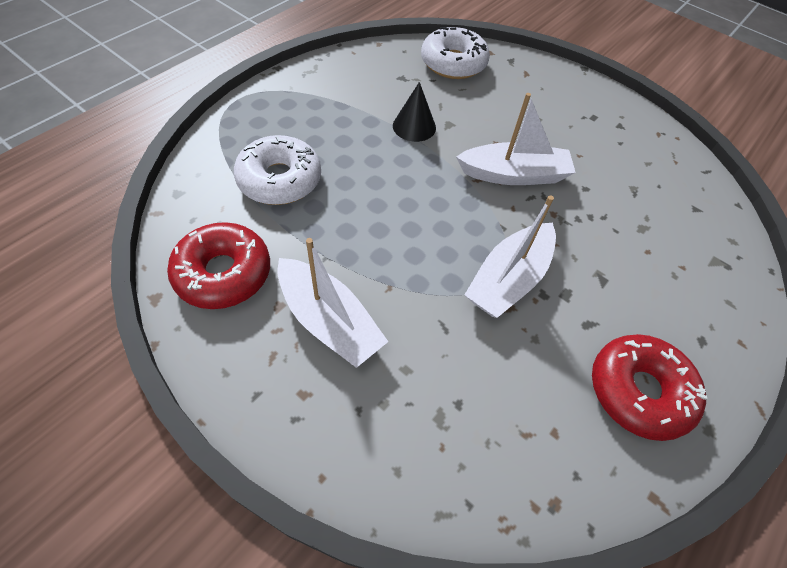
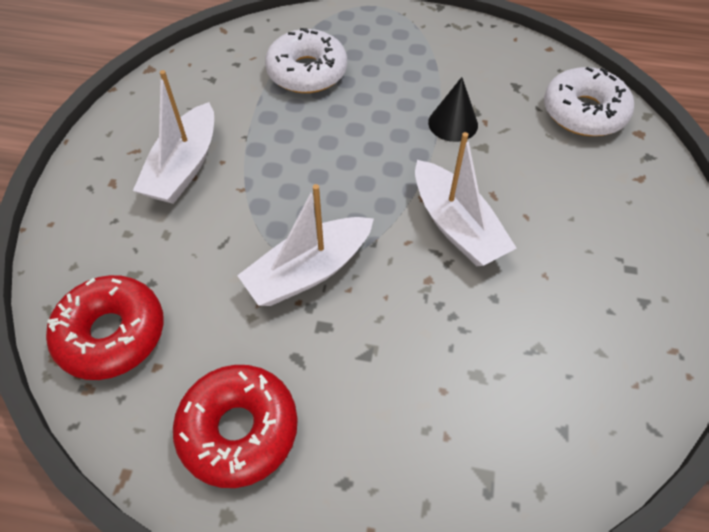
camera: 65 degrees right, 0 degrees up
(223, 273) = (191, 89): red donut -> red donut (112, 334)
(508, 279) = (309, 271): white boat -> white boat turned 45 degrees counterclockwise

